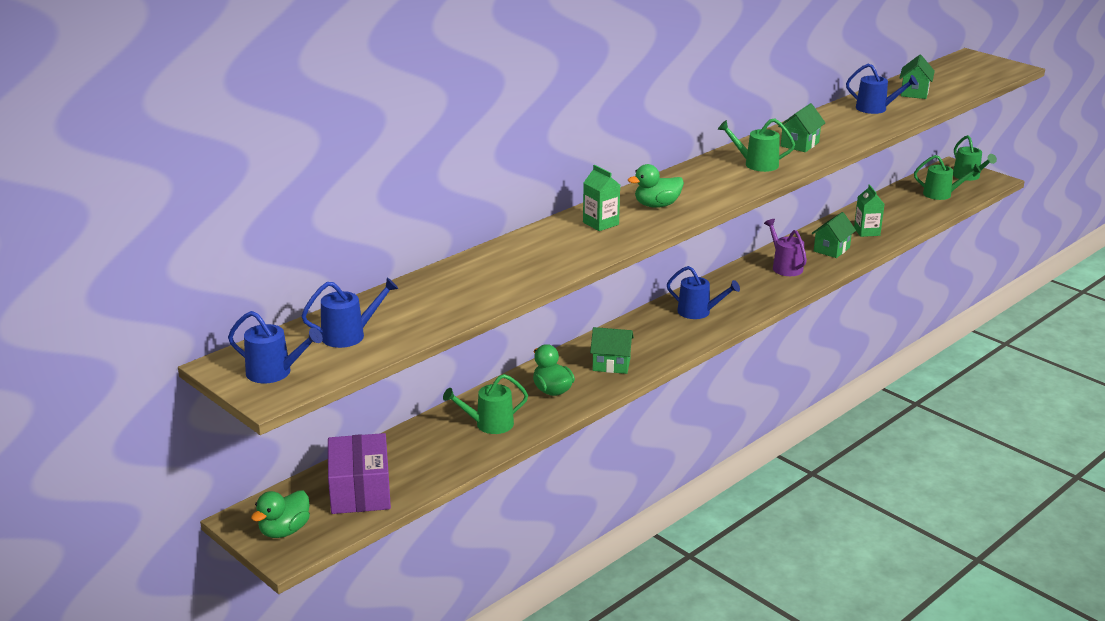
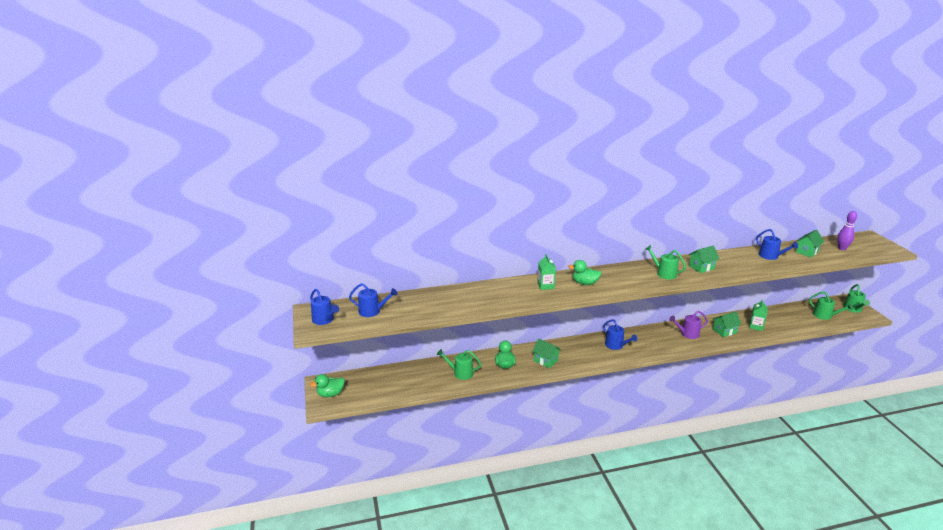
camera: 30 degrees right, 0 degrees up
(360, 491) = (376, 386): purple box -> none
(785, 267) = (687, 334): purple watering can -> purple watering can turned 105 degrees counterclockwise
(952, 79) = (842, 248): none -> purple bowling pin

